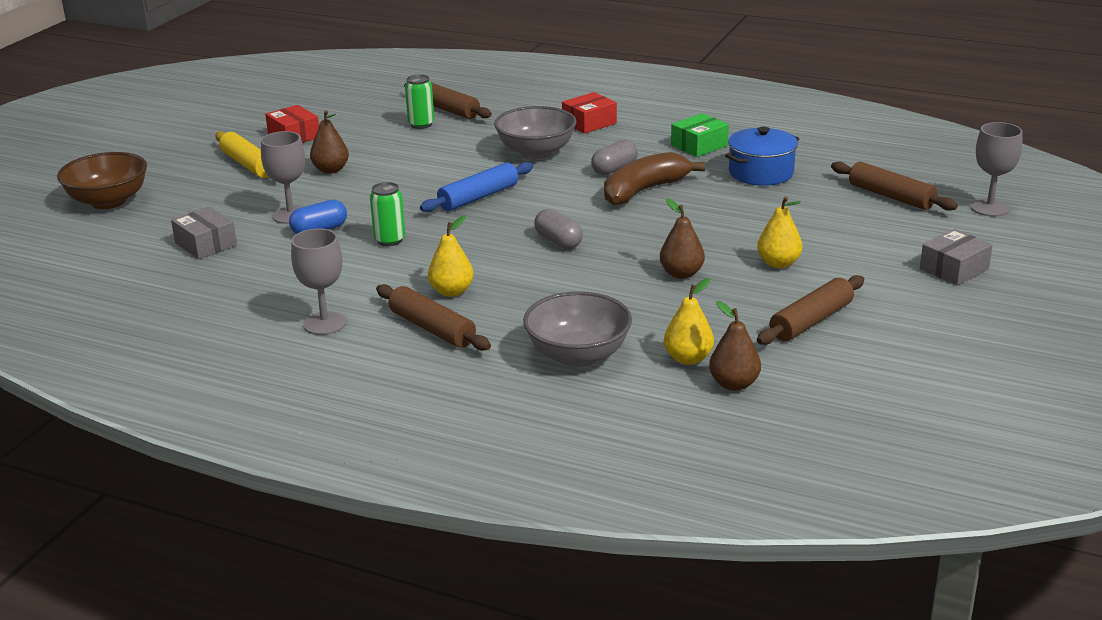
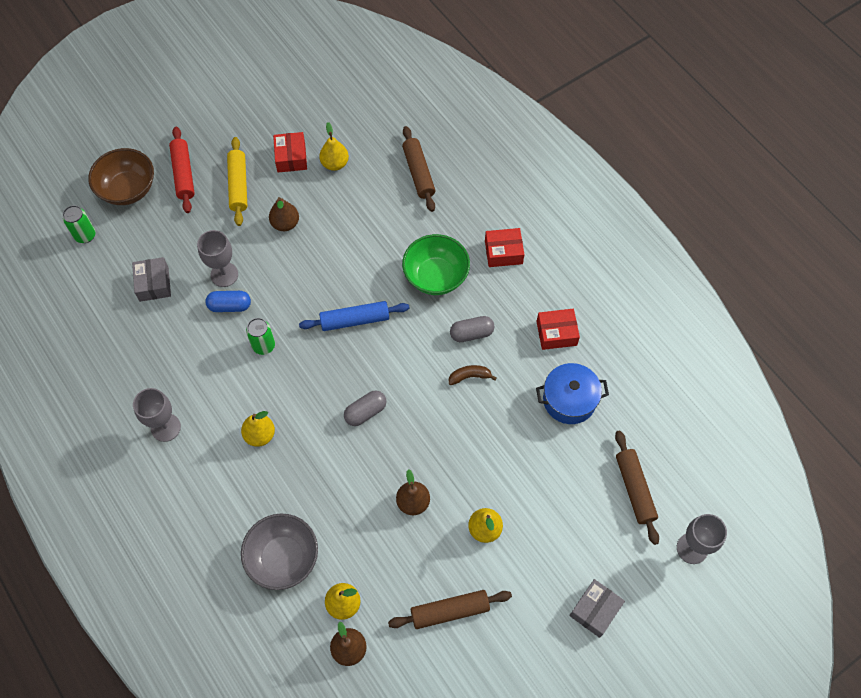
camera: 30 degrees right, 35 degrees up
(172, 175) = (184, 174): none -> red rolling pin
(348, 127) = (335, 164): none -> yellow pear
(421, 124) = (385, 188): green can -> green can (85, 235)
(432, 328) = (221, 472): brown rolling pin -> none
(536, 152) = (436, 276): grey bowl -> green bowl
(558, 241) = (365, 412): grey capsule -> grey capsule turned 60 degrees clockwise
(644, 190) = (469, 376): brown banana -> brown banana, size x0.49
(699, 145) = (556, 333): green box -> red box
(954, 269) = (595, 610): grey box -> grey box turned 45 degrees counterclockwise

